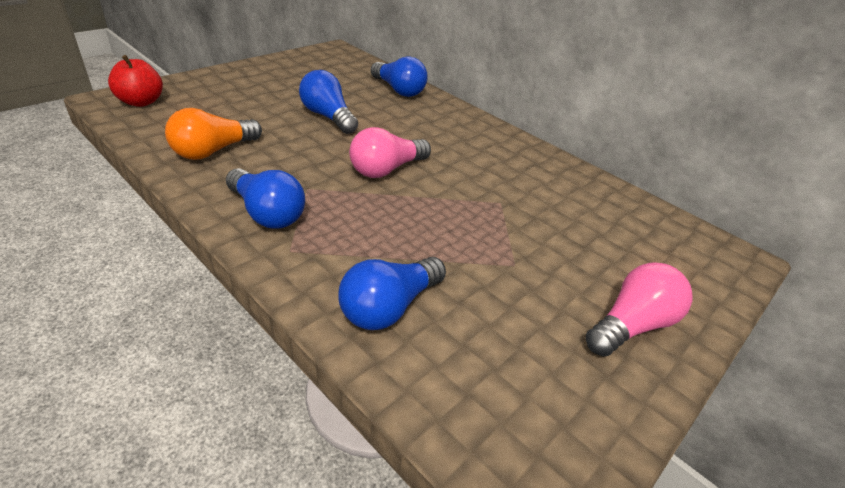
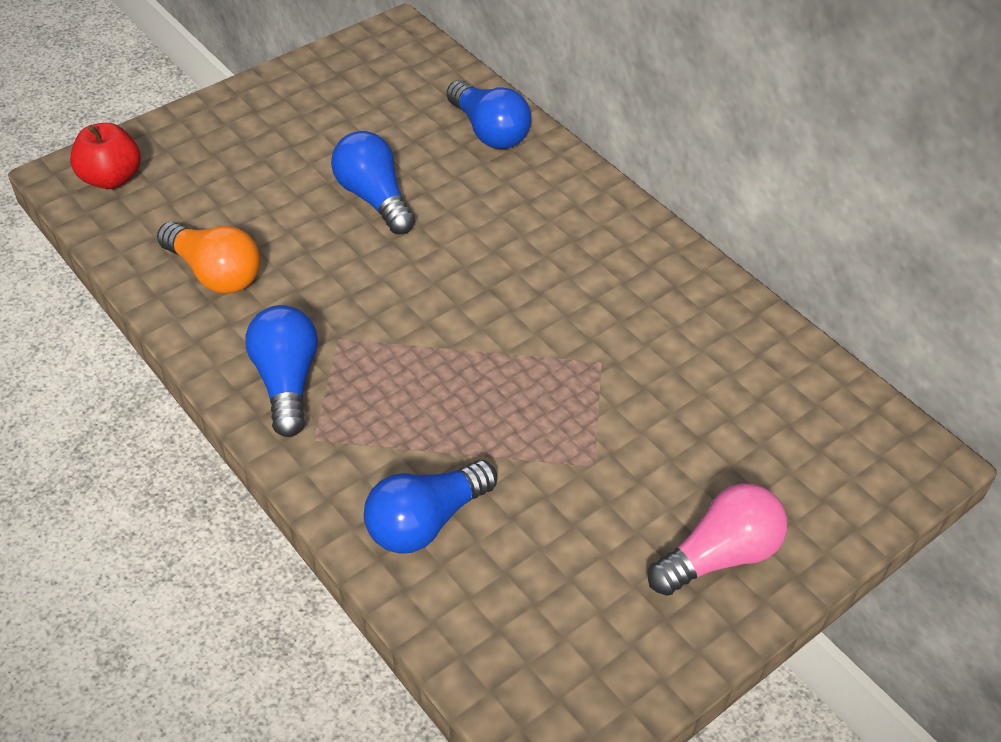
camera: 10 degrees right, 10 degrees up
(213, 151) = (215, 273): orange light bulb -> orange light bulb turned 105 degrees counterclockwise
(267, 213) = (286, 381): blue light bulb -> blue light bulb turned 150 degrees counterclockwise
(386, 169) = (449, 303): pink light bulb -> none

